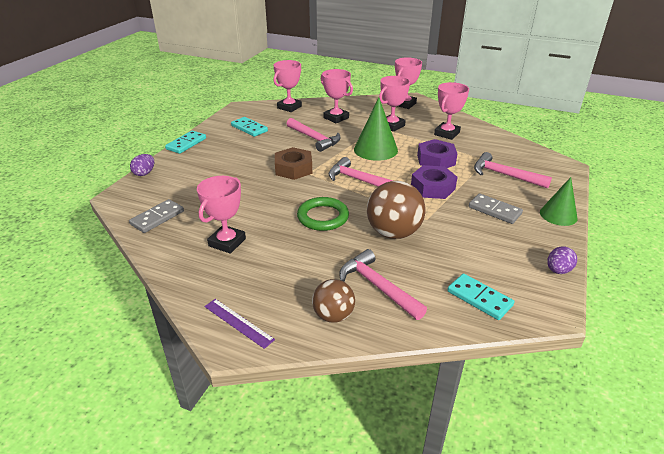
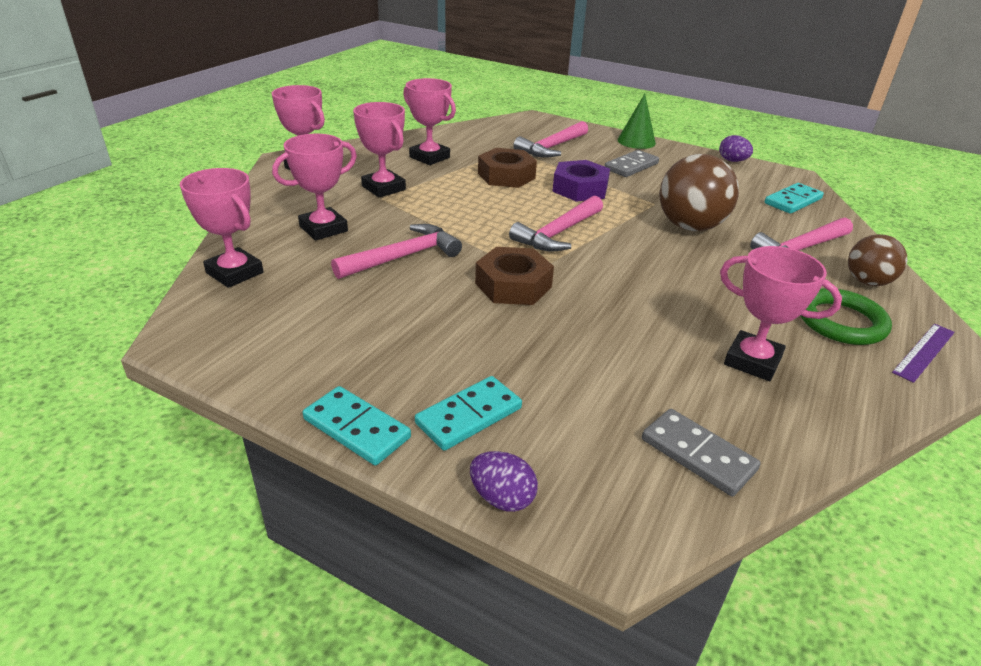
camera: 85 degrees left, 0 degrees up
(249, 128) = (316, 328): turquoise domino -> turquoise domino (469, 416)
(323, 217) = (662, 271): green ring -> green ring (841, 322)
(375, 149) = (462, 210): green cone -> none
(436, 160) = (506, 176): purple nut -> brown nut

